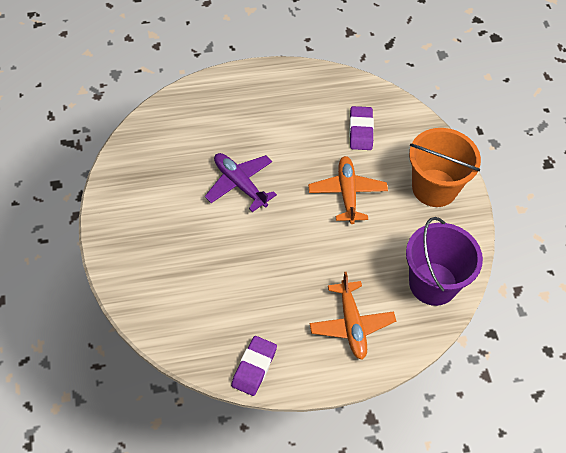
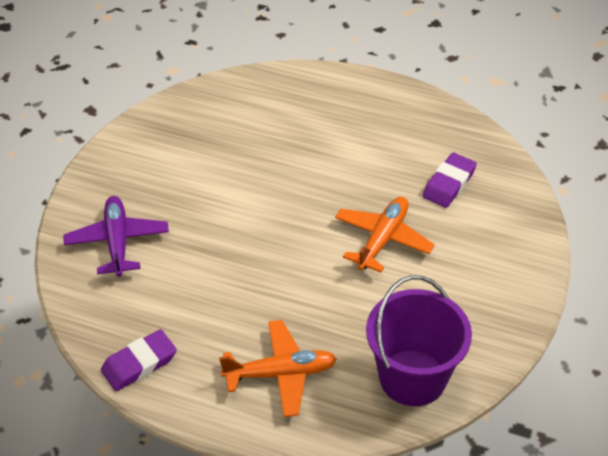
camera: 35 degrees right, 10 degrees down
(240, 184) = (269, 181): purple plane -> purple plane (117, 242)
(351, 324) = (280, 374): orange plane -> orange plane turned 120 degrees counterclockwise
(434, 188) = (494, 278): orange bucket -> none

